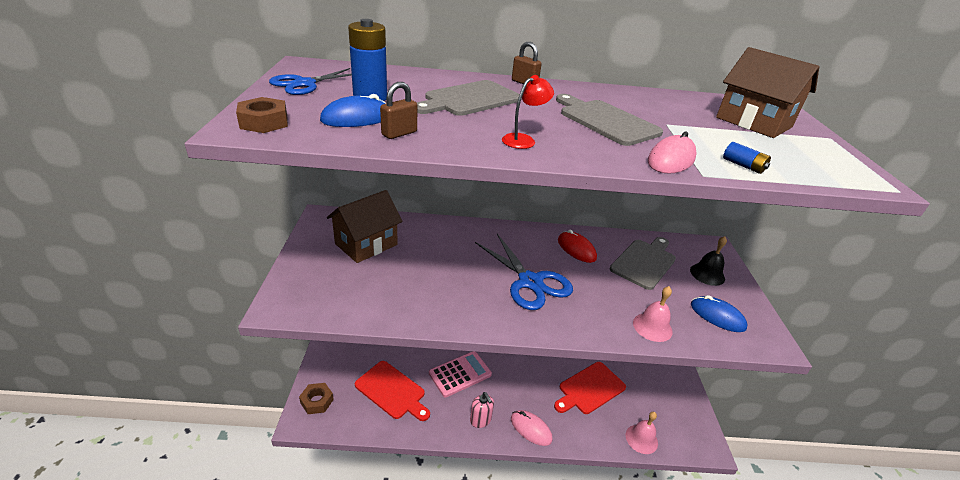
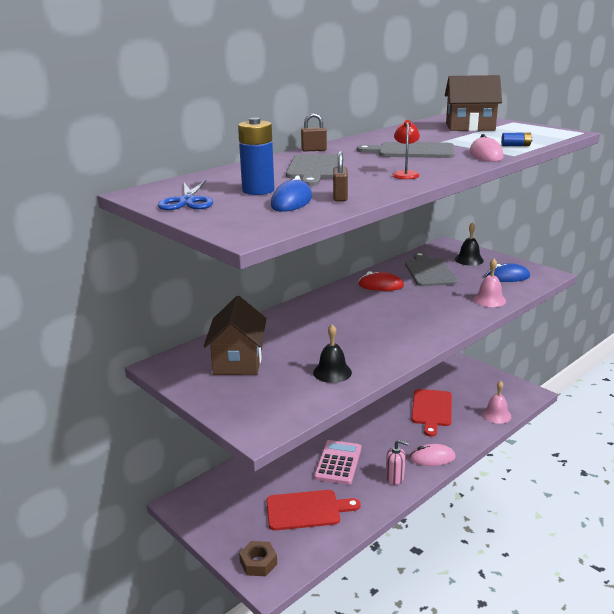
camera: 40 degrees left, 10 degrees down
(264, 122) = (247, 226): brown nut -> none
(402, 298) = (332, 372): none -> black bell
(530, 282) = (389, 317): blue scissors -> none

